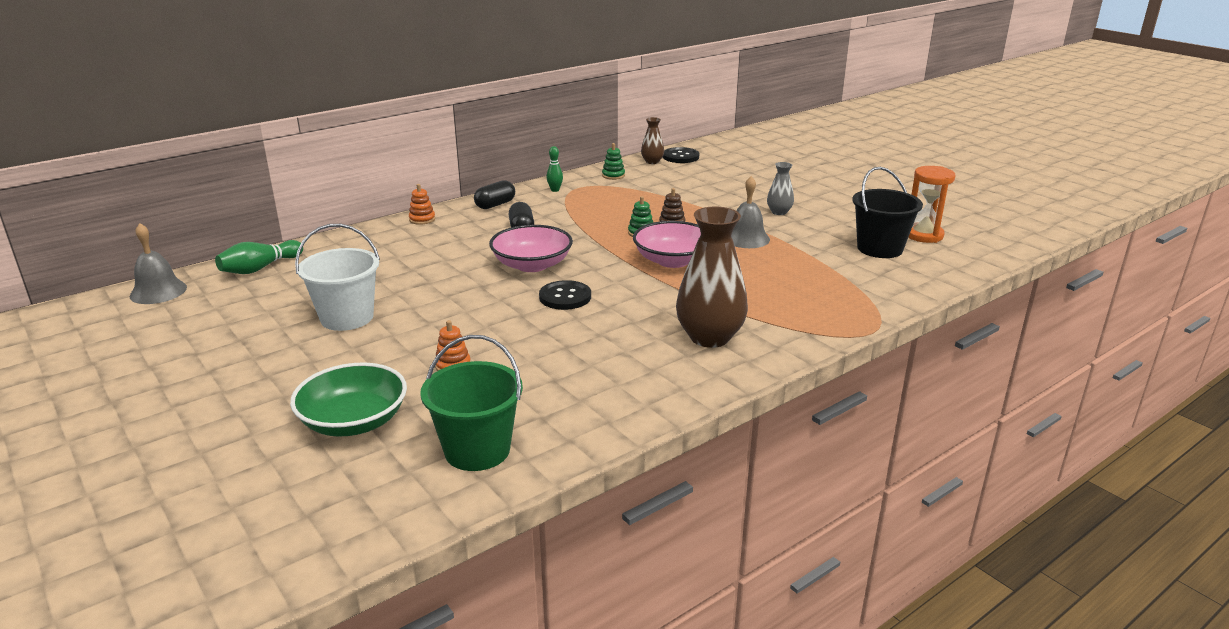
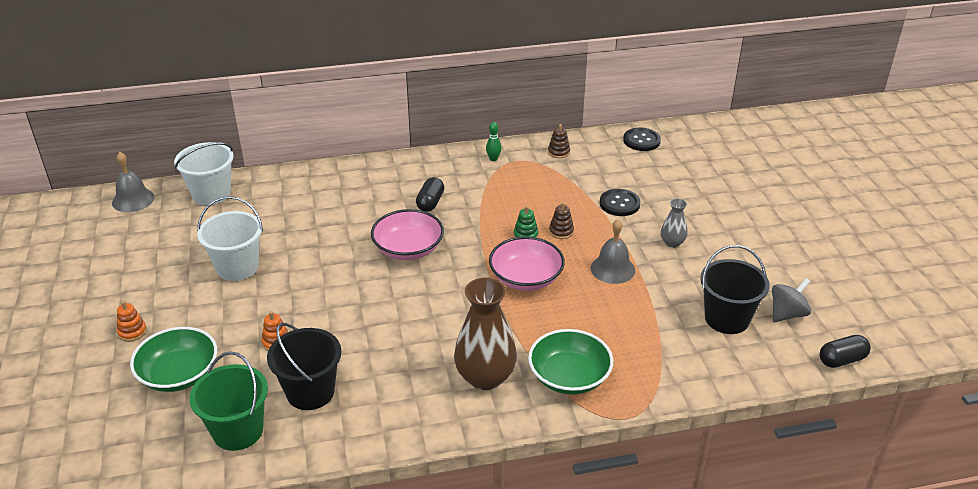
camera: 25 degrees right, 10 degrees up
(260, 268) = (211, 194): green bowling pin -> white bucket
(422, 219) = (361, 168): orange stacking toy -> orange stacking toy (132, 332)
(495, 205) = (430, 165): black capsule -> black capsule (842, 360)
(533, 395) = (310, 392): none -> black bucket
(565, 297) = (407, 294): black button -> black button (619, 204)
(613, 175) = (558, 152): green stacking toy -> brown stacking toy
(652, 162) = (609, 141): brown vase -> none
(789, 317) = (569, 377): none -> green bowl
(923, 235) = (787, 314): orange hourglass -> grey spinning top

